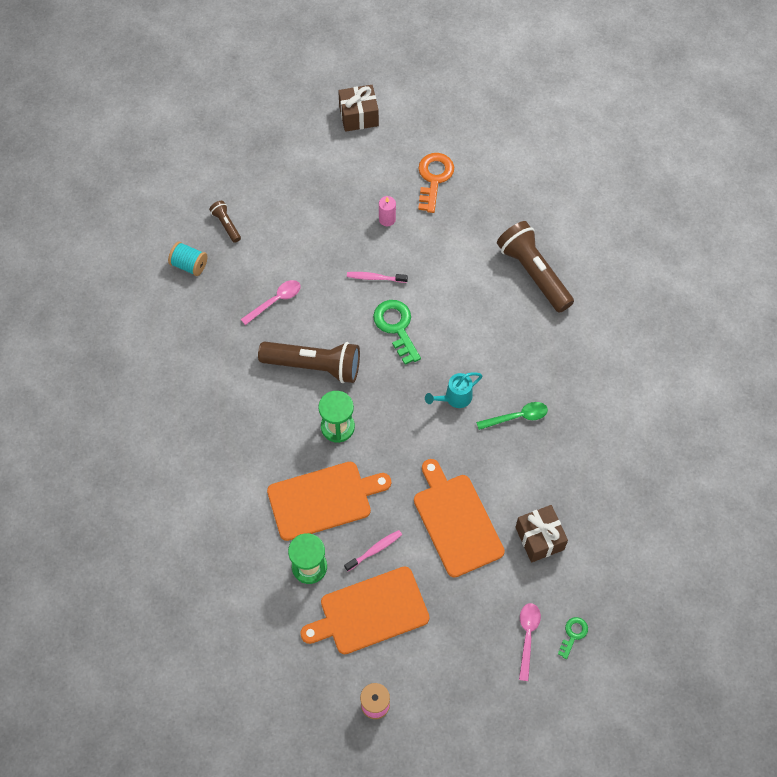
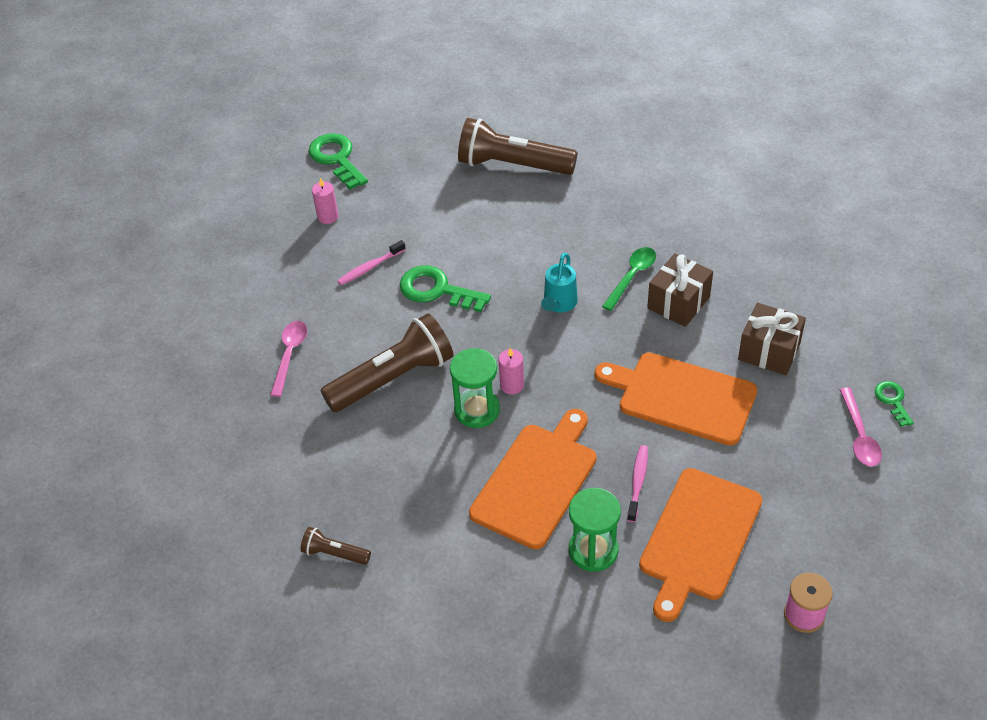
camera: 40 degrees left, 15 degrees down
(189, 265) = (159, 390): turquoise spool -> none
(226, 224) = (163, 330): brown flashlight -> brown flashlight (334, 553)
(358, 116) = (207, 160): brown gift -> brown gift (678, 302)
(372, 428) = (512, 385): none -> pink candle
(434, 178) = (336, 159): orange key -> green key
(527, 637) = (859, 435): pink spoon -> pink spoon turned 150 degrees counterclockwise

